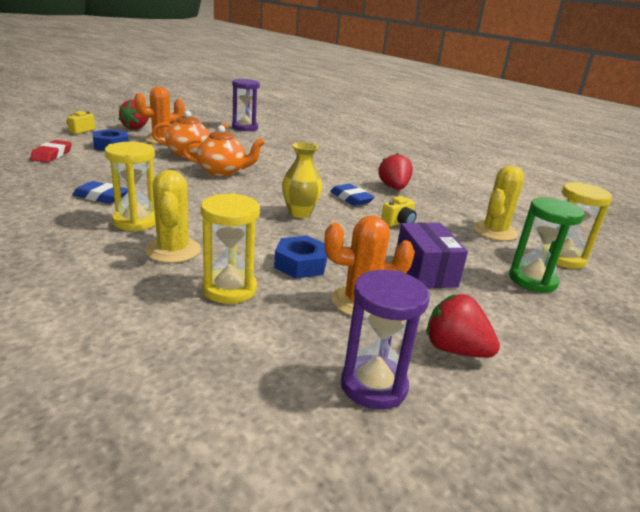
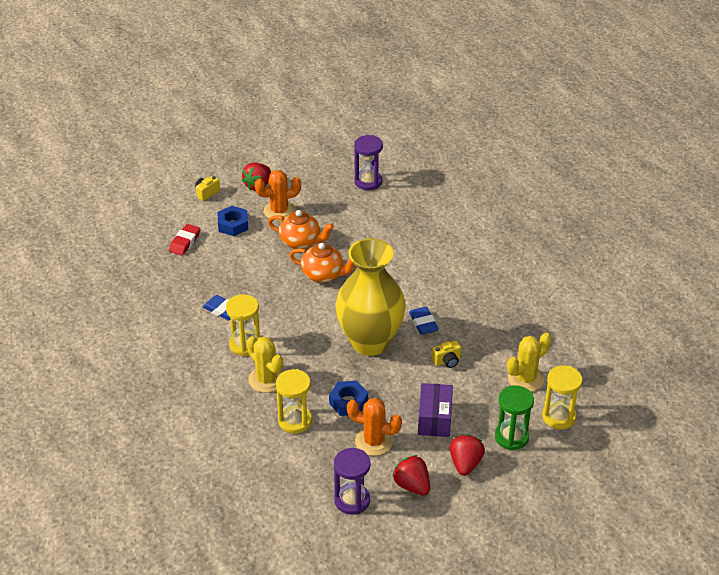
camera: 20 degrees right, 15 degrees up
(173, 250) = (266, 379): yellow cactus -> yellow cactus turned 45 degrees counterclockwise
(299, 213) = (370, 342): yellow vase -> yellow vase, size x2.15
(393, 188) = (473, 307): red strawberry -> red strawberry (465, 463)

